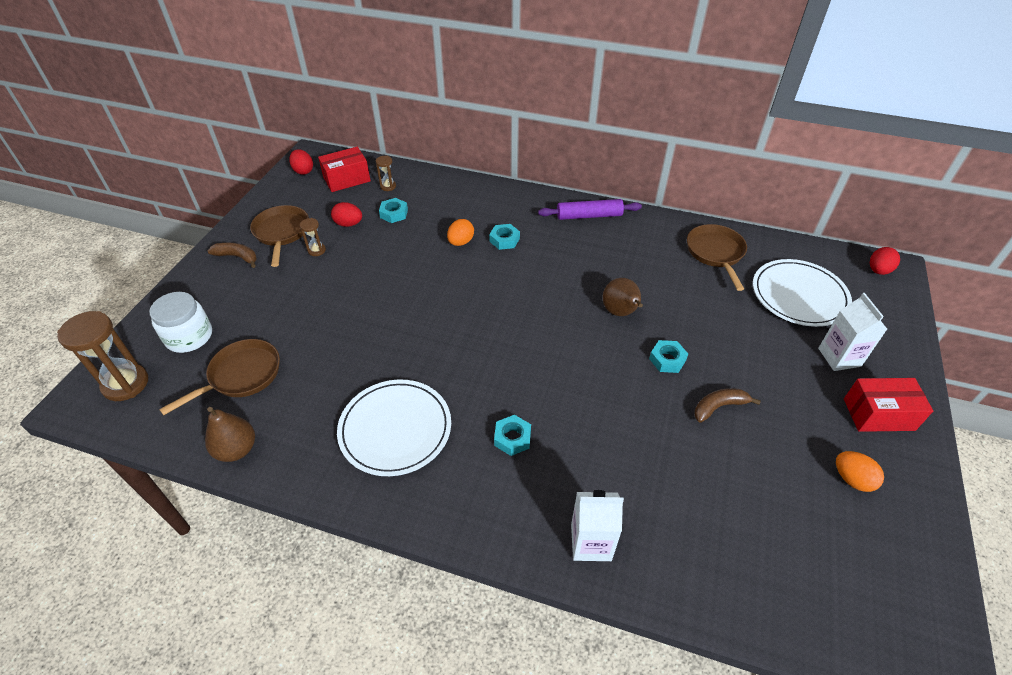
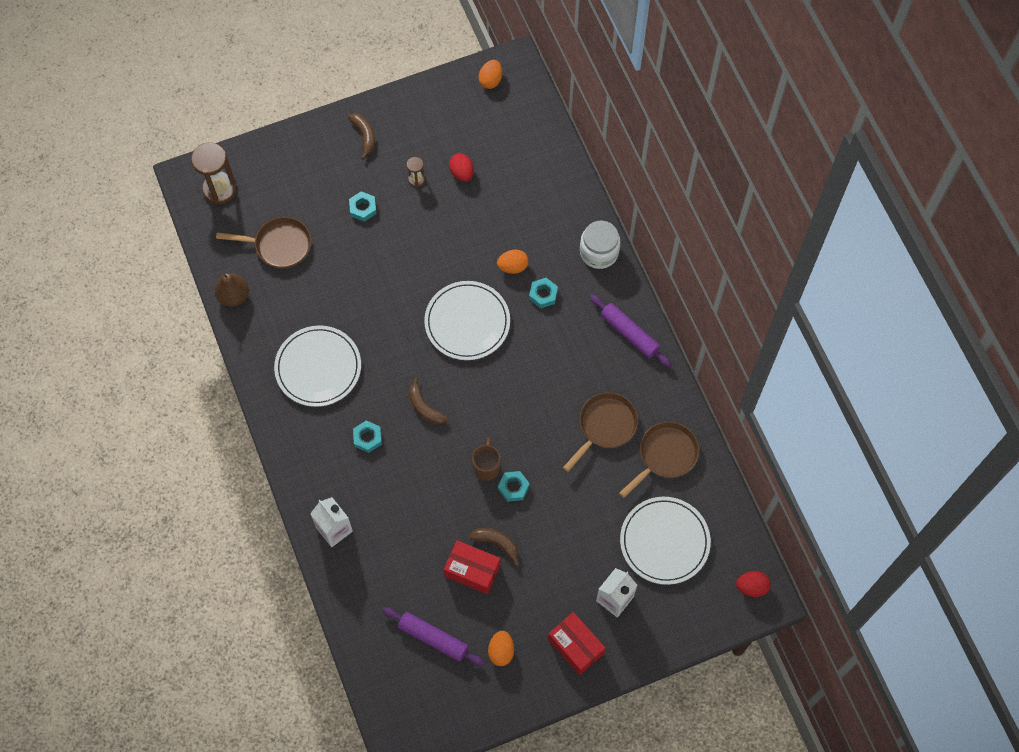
camera: 50 degrees right, 20 degrees up
(189, 336) = (279, 184): white jar -> white jar (599, 252)
(282, 233) = (412, 138): brown pan -> brown pan (605, 426)
(303, 171) = (490, 80): red egg -> orange egg
(347, 179) = (510, 121): red box -> red box (472, 571)
(388, 186) = (529, 159): brown hourglass -> none
(394, 214) = (502, 193): turquoise nut -> turquoise nut (363, 208)
(476, 295) = (467, 322): none -> white plate
(525, 373) = (424, 407): none -> brown banana
(620, 312) = (534, 429): brown pear -> none
(629, 366) = (486, 467): none -> brown mug
(800, 533) = (433, 638): none -> purple rolling pin

